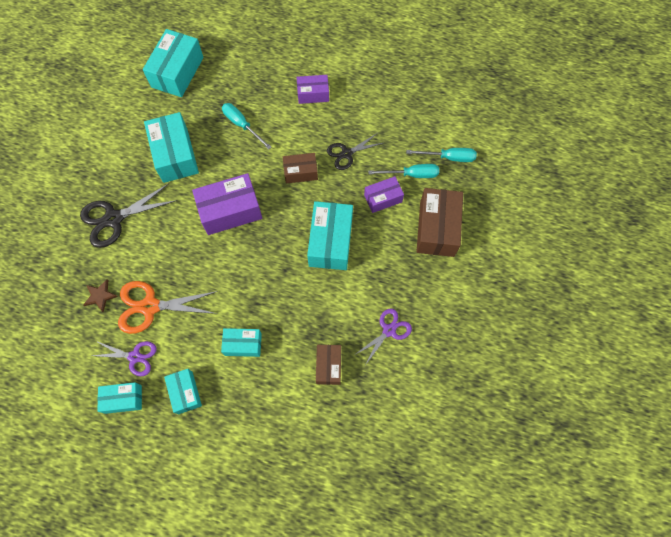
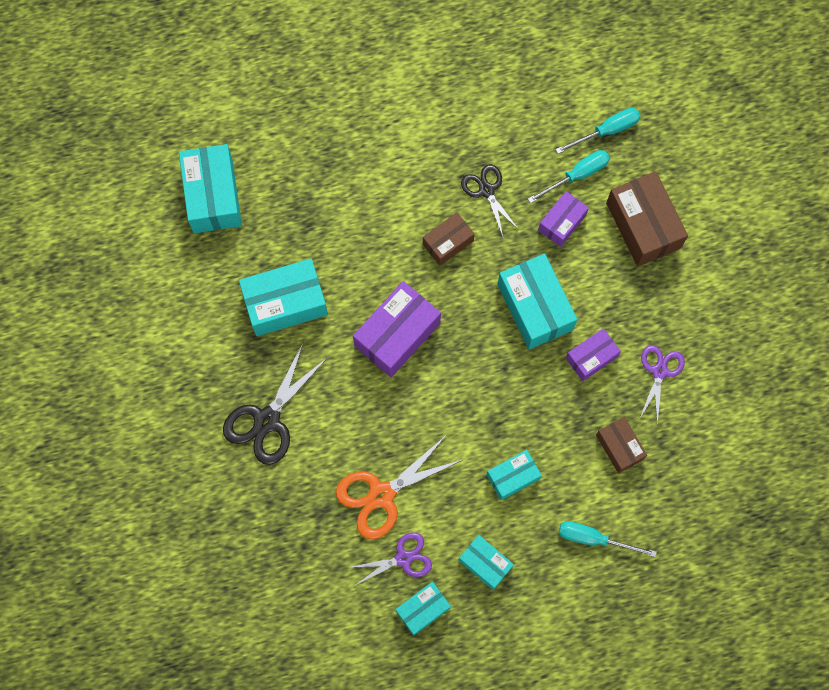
camera: 30 degrees left, 5 degrees up
(100, 296) = (316, 516): brown star -> none
(175, 155) = (285, 303): turquoise box -> turquoise box turned 60 degrees counterclockwise
(242, 125) = (340, 221): turquoise screwdriver -> turquoise screwdriver (594, 538)
(313, 94) = (399, 135): purple box -> purple box (591, 357)
(346, 153) = (486, 190): black scissors -> black scissors turned 120 degrees clockwise

